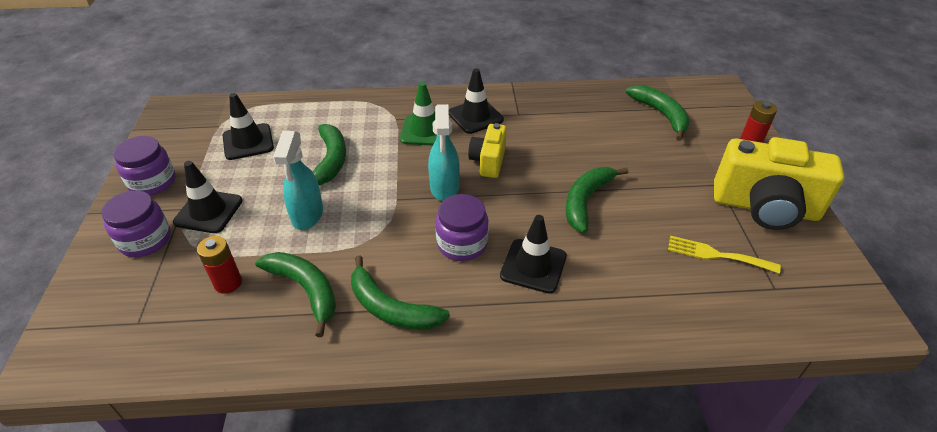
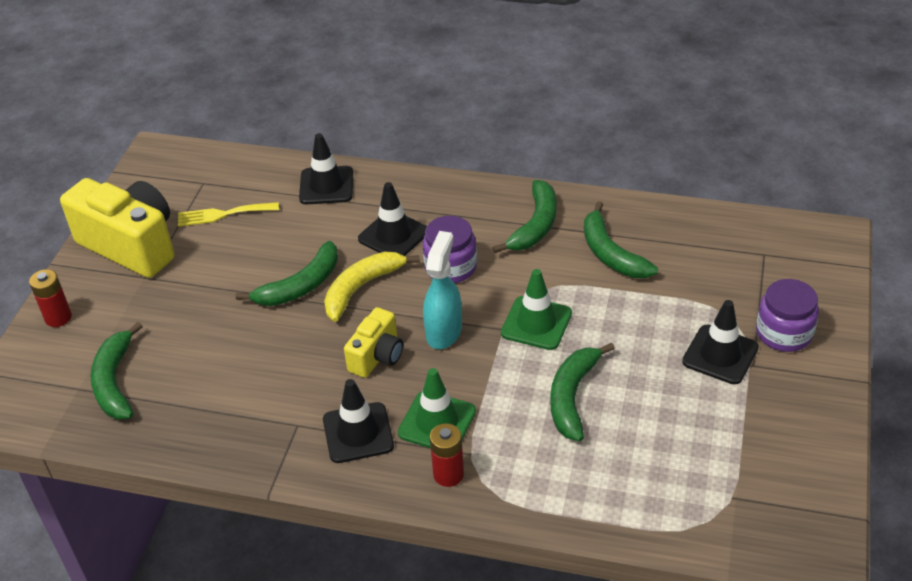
camera: 160 degrees left, 0 degrees up
(152, 182) = (801, 411): purple jar -> none
(228, 283) = (686, 273): red battery -> red battery (448, 474)
(248, 142) = (684, 454): black traffic cone -> black traffic cone (326, 186)
(307, 215) = (606, 328): turquoise spray bottle -> none
(368, 208) = (536, 323): none -> green traffic cone
(391, 308) = (535, 225): green banana -> green banana turned 60 degrees clockwise
(532, 209) = (361, 288): none -> yellow banana
(716, 255) = (223, 214): yellow fork -> yellow fork turned 135 degrees clockwise

